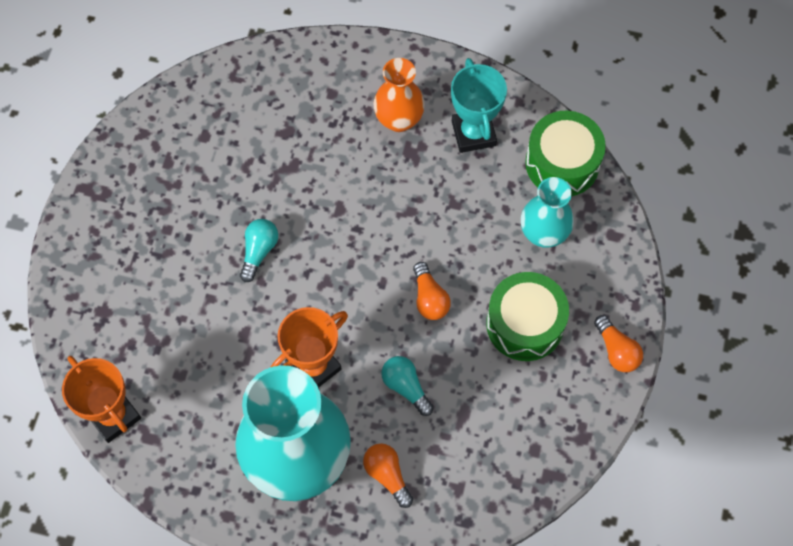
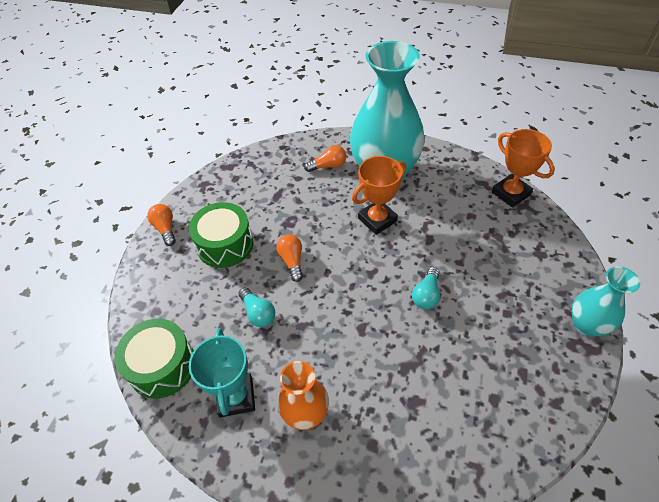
camera: 175 degrees left, 15 degrees down
(387, 475) = (328, 166): orange light bulb -> orange light bulb turned 75 degrees counterclockwise
(406, 387) = (313, 209): turquoise light bulb -> turquoise light bulb (258, 313)
(543, 233) = (195, 306): turquoise vase -> turquoise vase (586, 325)

